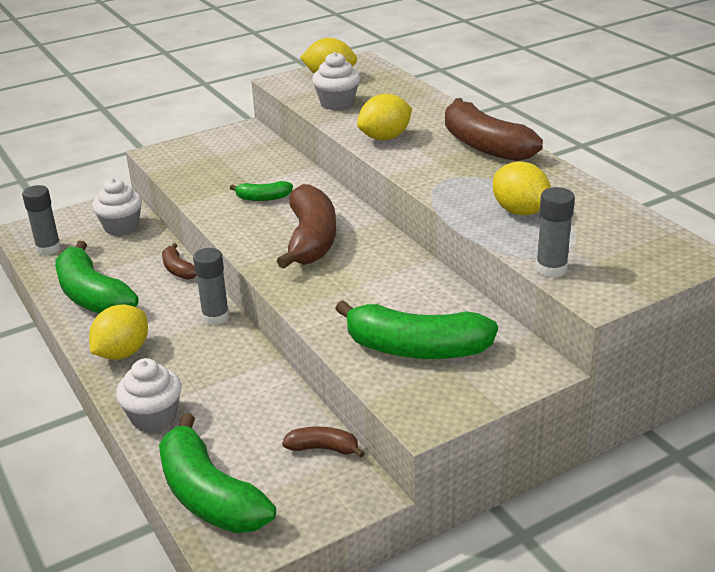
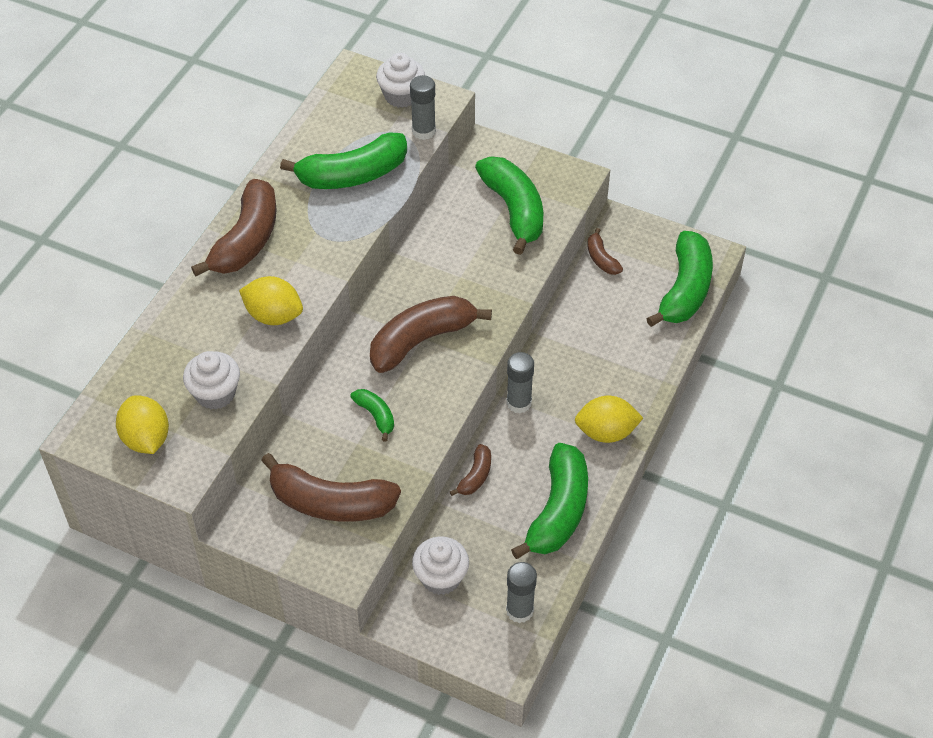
camera: 125 degrees left, 20 degrees up
(154, 417) = (650, 363): white cupcake -> white cupcake (401, 96)
(215, 162) = (330, 502): none -> brown banana
(520, 211) = (352, 175): yellow lemon -> green banana

